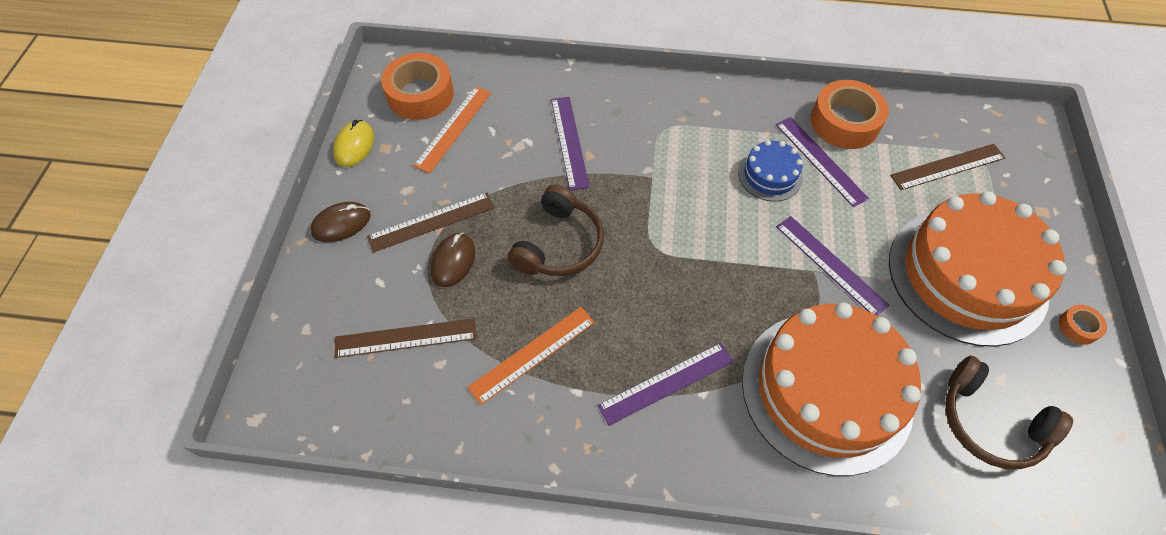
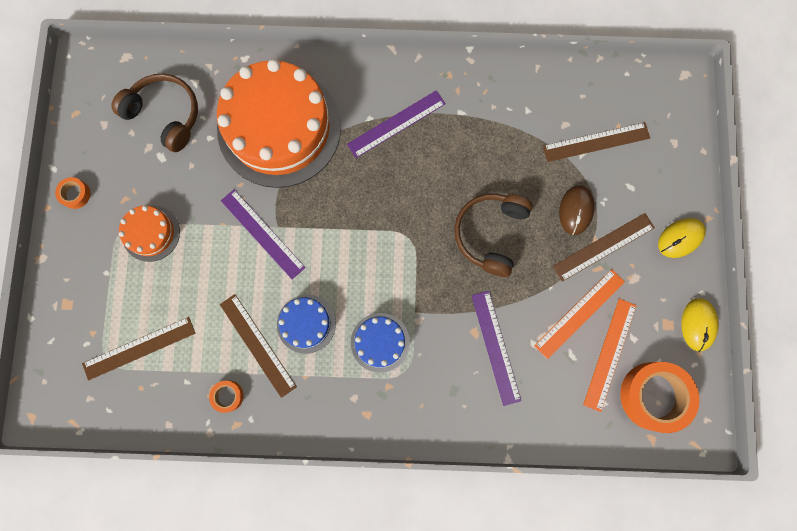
camera: 175 degrees right, 20 degrees up
(341, 224) = (680, 238): brown mouse -> yellow mouse
(532, 354) = (497, 137): orange ruler -> orange ruler (579, 313)
(690, 154) = (380, 342): none -> blue cake
(820, 161) = (258, 345): purple ruler -> brown ruler
(844, 122) = (228, 396): orange tape -> orange tape, size x0.46
(967, 275) = (151, 233): orange cake -> orange cake, size x0.45

